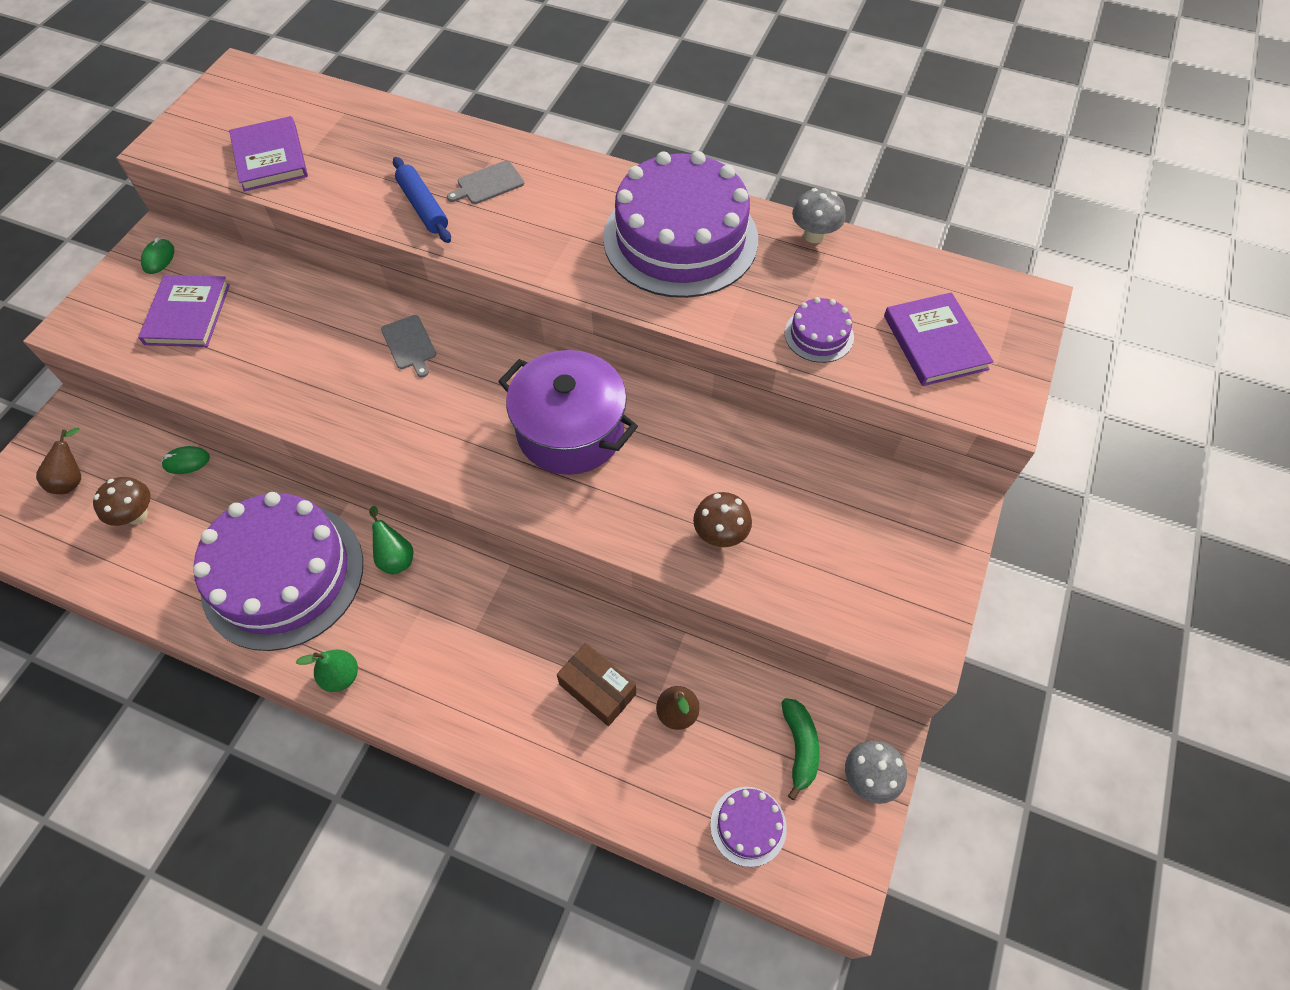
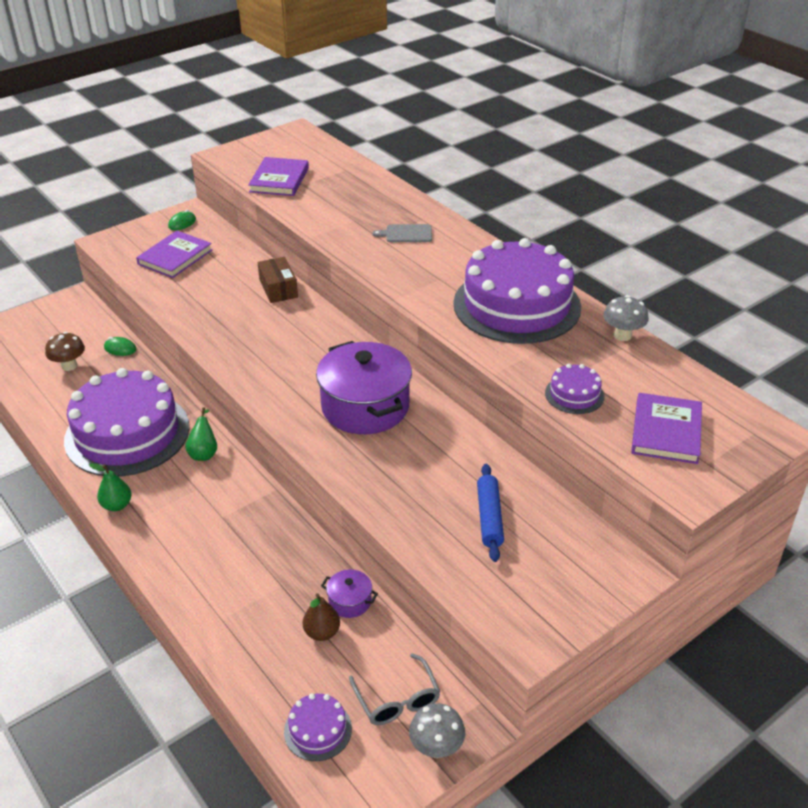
camera: 30 degrees right, 20 degrees down
(72, 479) = (49, 333): brown pear -> none
(409, 344) = (297, 319): grey cutting board -> none
(423, 207) = (353, 233): blue rolling pin -> blue rolling pin (489, 517)
(597, 689) = (276, 591): brown box -> brown box (278, 288)
(680, 661) = (350, 601): none -> purple pot
(720, 534) = (423, 509): brown mushroom -> none
(799, 747) = (397, 700): green banana -> grey glasses

